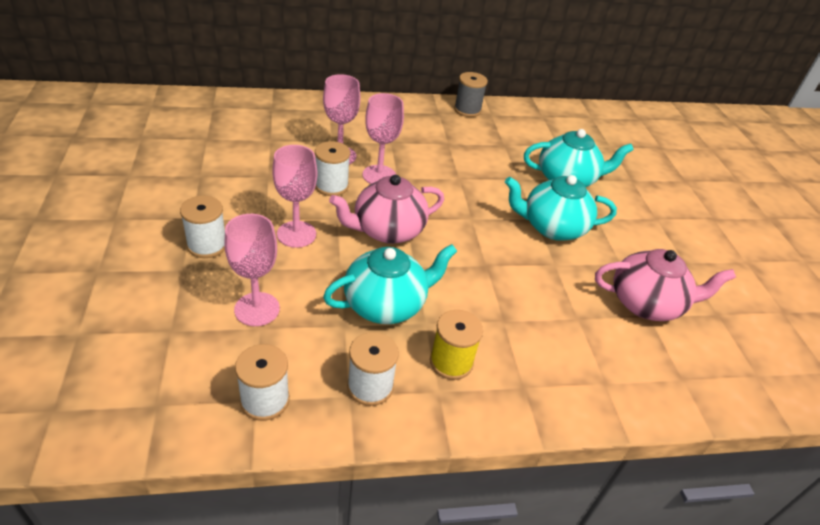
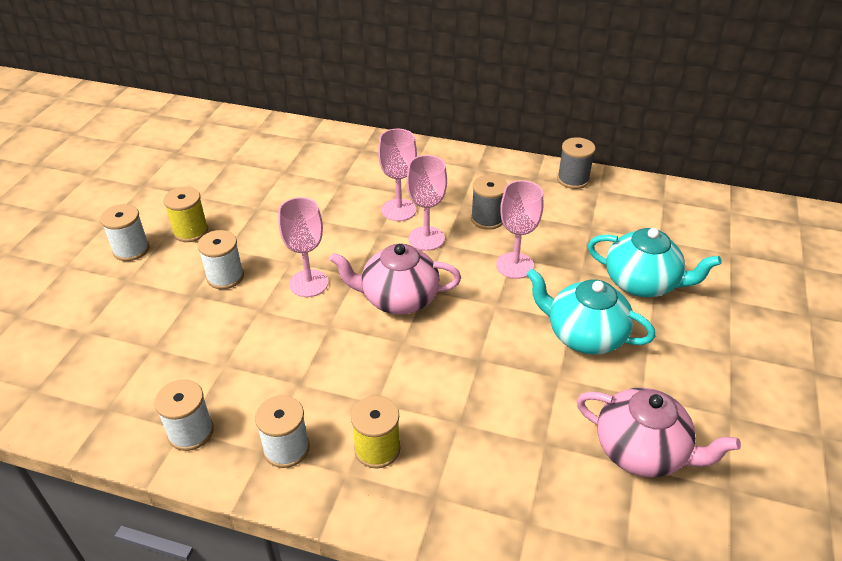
camera: 30 degrees right, 0 degrees up
(141, 209) = (190, 231): none -> yellow spool
(257, 309) = (232, 347): pink goblet -> pink goblet (515, 265)
(331, 186) = (371, 241): white spool -> white spool (131, 249)
(386, 304) = (350, 374): turquoise teapot -> none
(420, 151) = (487, 219): none -> grey spool

